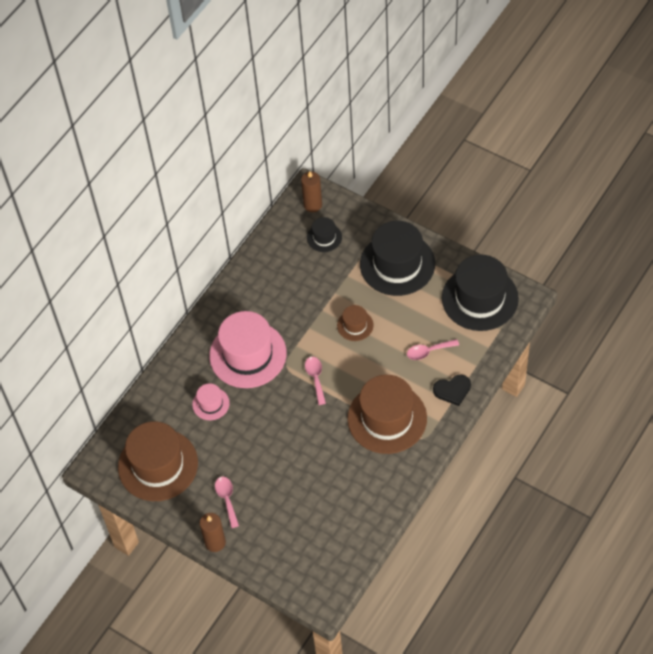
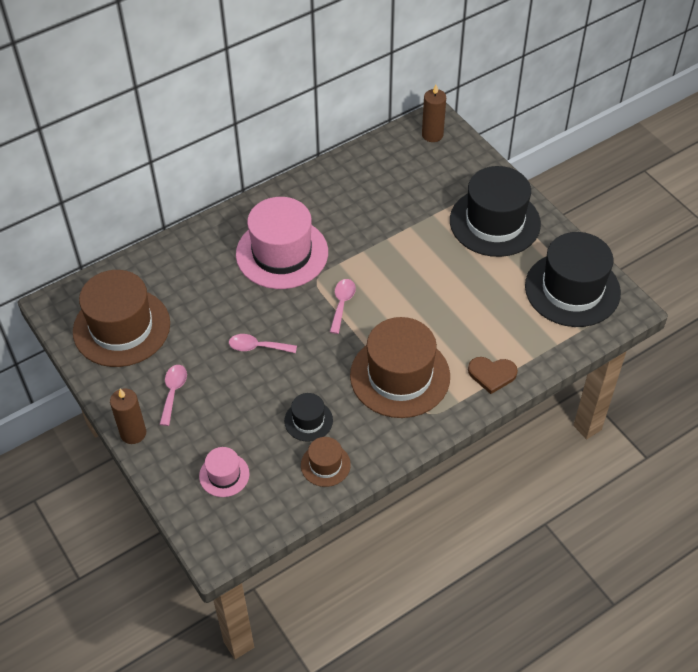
camera: 20 degrees right, 5 degrees down
(211, 404) = (214, 287): pink hat -> pink hat (224, 475)
(324, 237) = (428, 169): black hat -> black hat (308, 420)
(355, 325) = (415, 266): brown hat -> brown hat (325, 465)
(428, 351) = (484, 323): pink spoon -> pink spoon (257, 347)
(452, 390) = (492, 374): black heart -> brown heart

